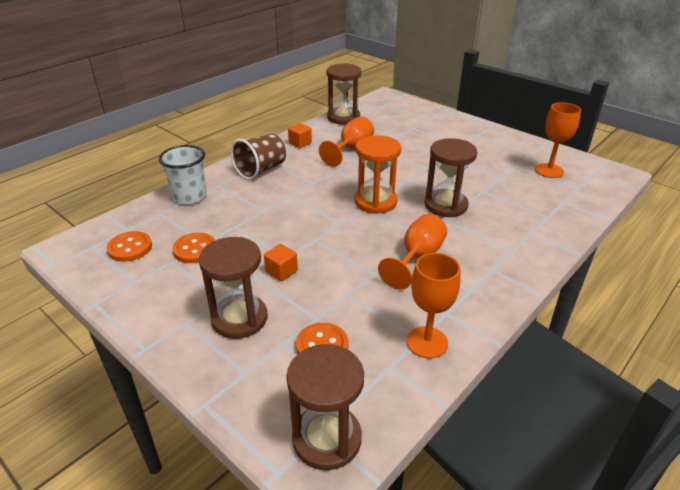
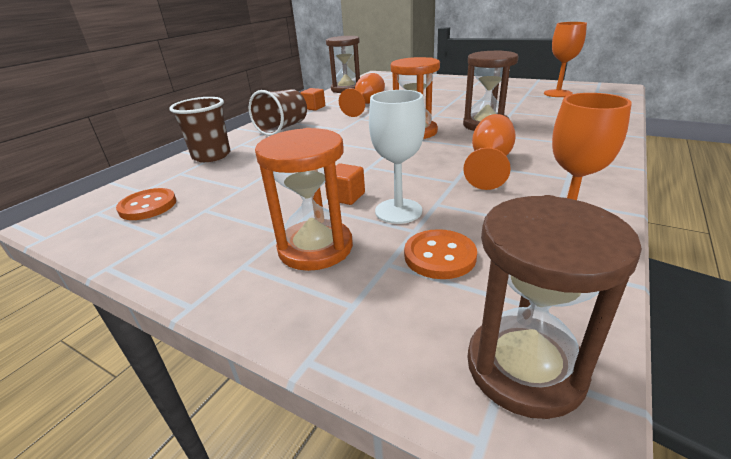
camera: 10 degrees left, 5 degrees down
(190, 196) = (211, 156): white cup -> brown cup
(195, 249) = (232, 195): orange button -> none
(239, 318) = (315, 248): brown hourglass -> orange hourglass
(314, 296) = (398, 211): none -> white goblet

